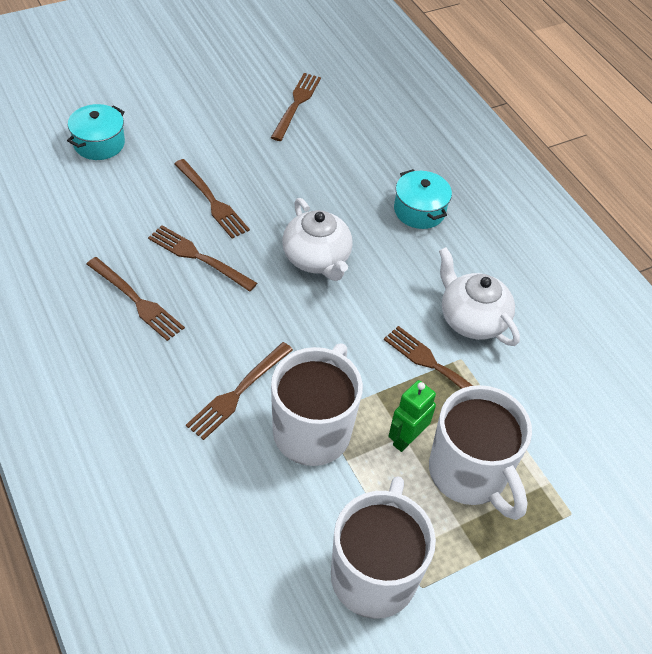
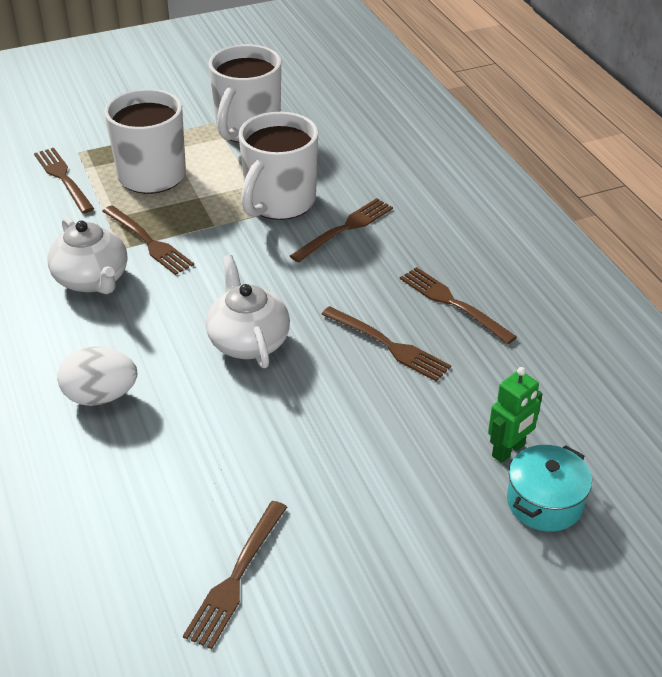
camera: 170 degrees left, 10 degrees down
(212, 201) = (373, 412): brown fork -> brown fork (63, 178)
(406, 438) = (197, 195): green robot -> green robot (508, 451)
(419, 210) = (101, 396): turquoise pot -> white egg

